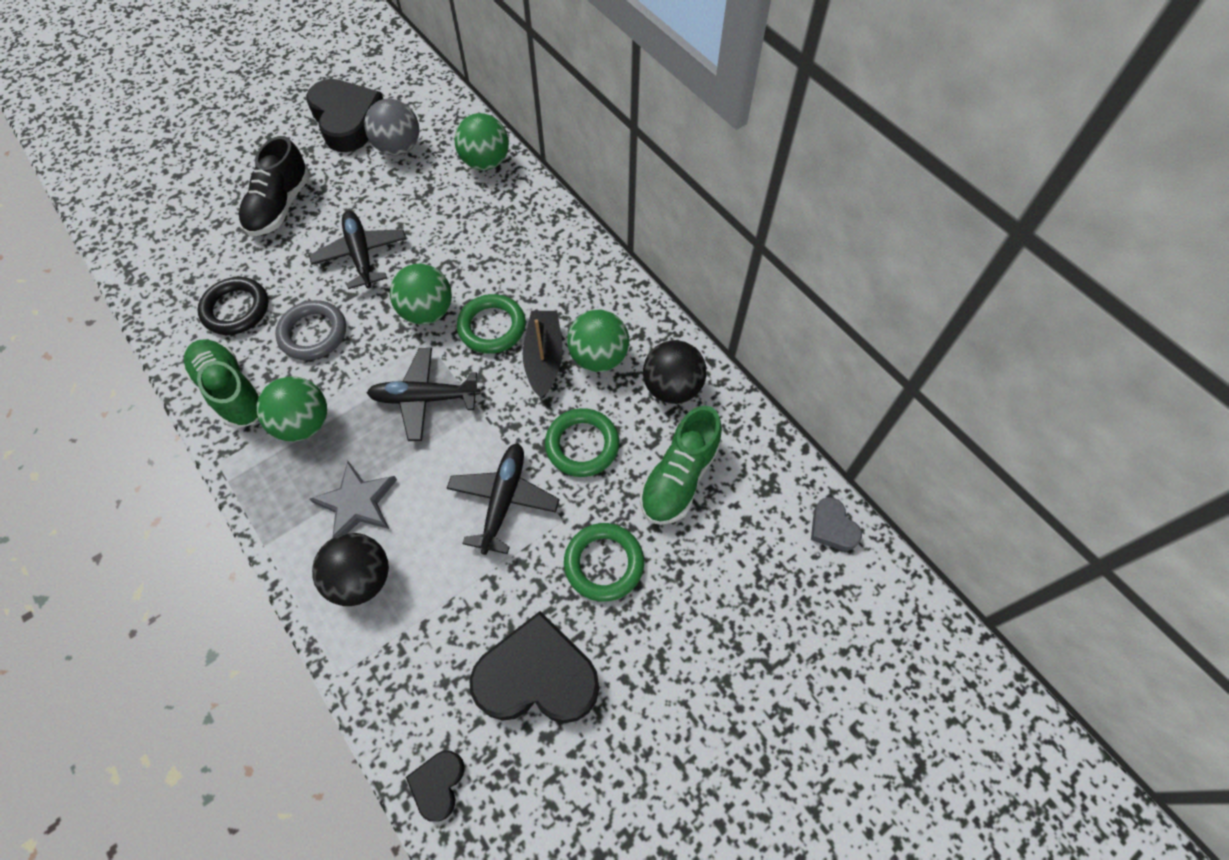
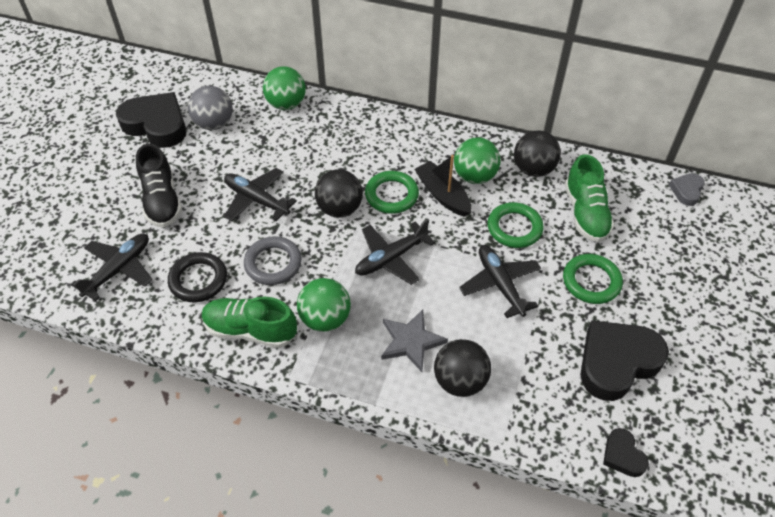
camera: 35 degrees left, 10 degrees down
(184, 256) = (119, 269): none -> black plane
(427, 312) = (339, 209): green ball -> black ball
(832, 527) = (686, 191): grey heart -> grey heart turned 90 degrees clockwise

